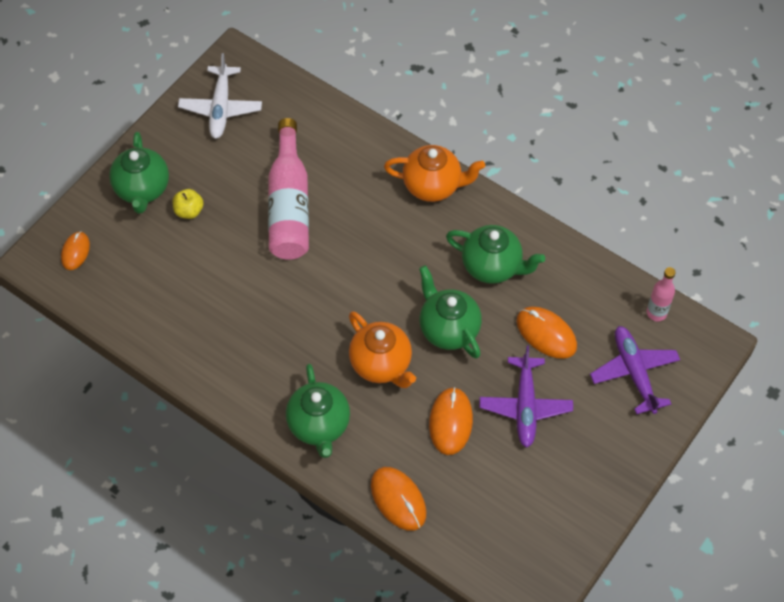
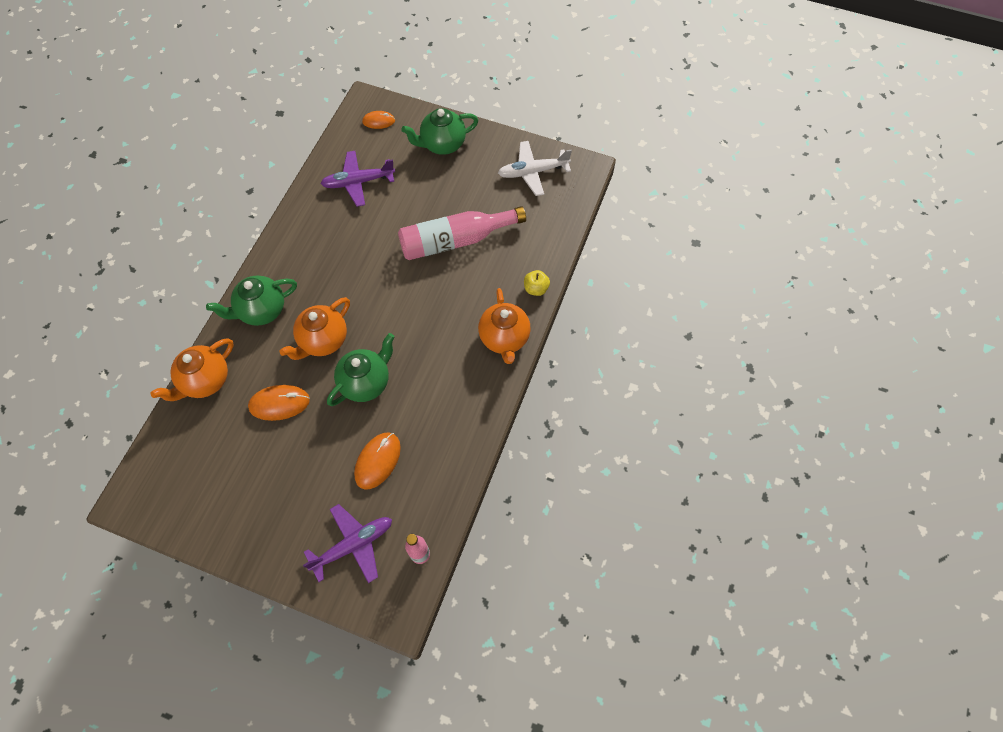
camera: 75 degrees right, 5 degrees up
(189, 211) = (431, 178): yellow apple -> yellow apple (536, 289)
(398, 499) = (205, 381): orange mouse -> orange teapot
(492, 266) = (435, 403): green teapot -> none
(525, 406) = (303, 458): purple plane -> purple plane (358, 182)

